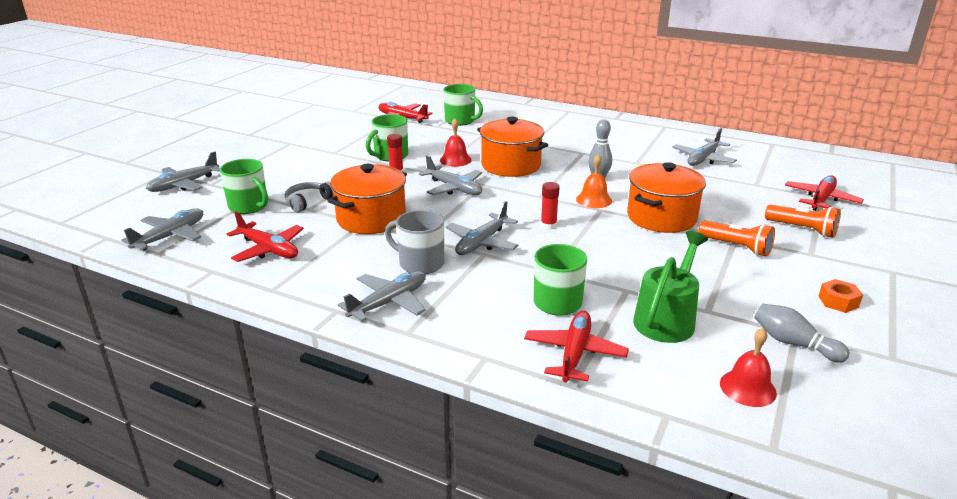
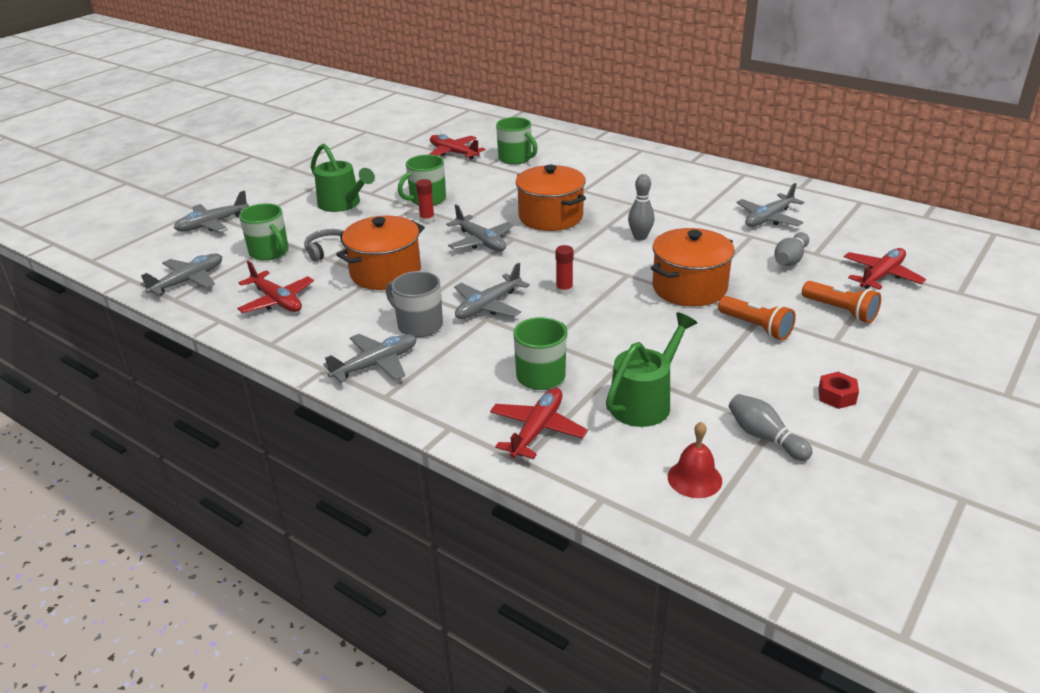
camera: 10 degrees right, 5 degrees up
(311, 163) = (343, 204): none -> green watering can
(455, 160) = (494, 207): red bell -> none
(594, 200) = (624, 263): orange bell -> none
(737, 190) = (790, 259): none -> grey bowling pin
(838, 301) = (836, 396): orange nut -> red nut

